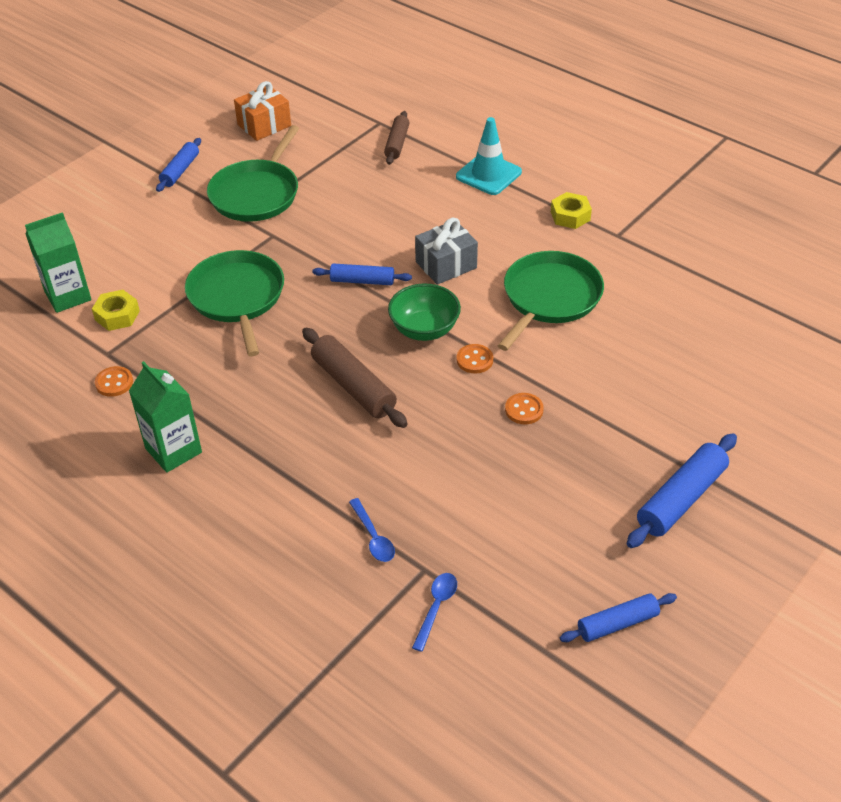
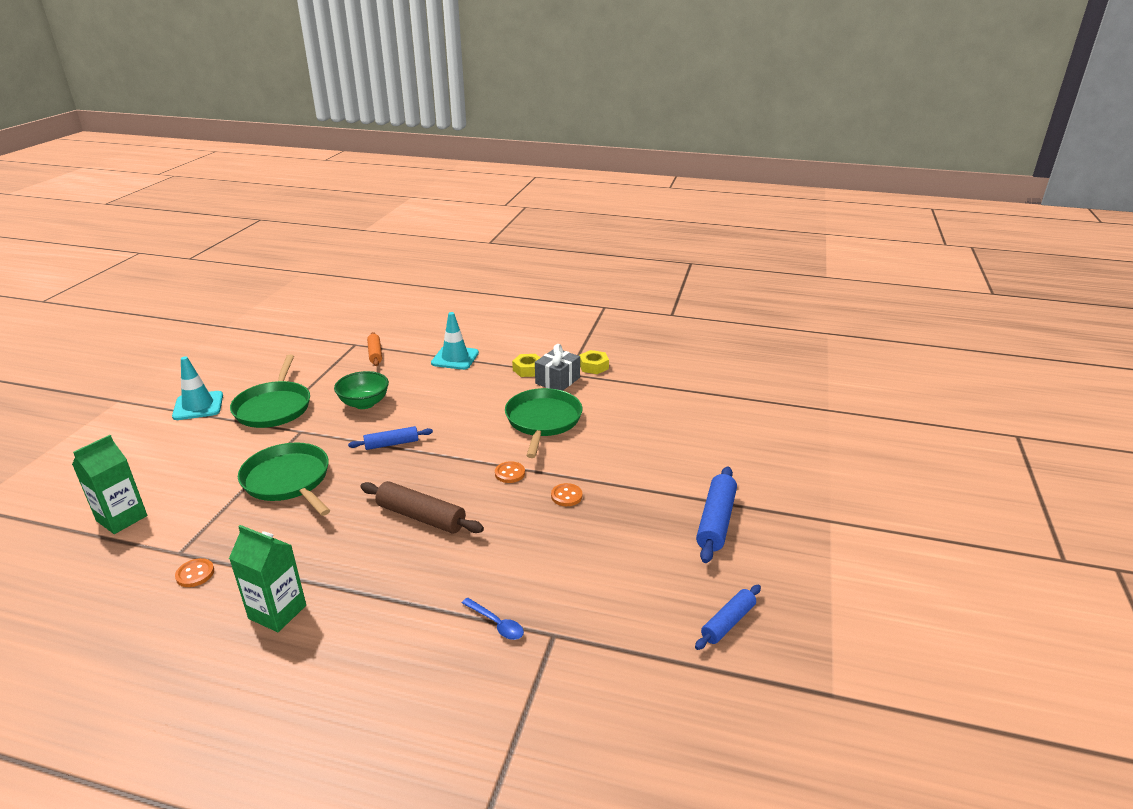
camera: 25 degrees left, 15 degrees down
(117, 315) = (178, 521): yellow nut -> yellow nut (593, 366)
(180, 170) = (198, 406): blue rolling pin -> turquoise traffic cone
(264, 125) = (260, 363): orange gift -> none
(397, 143) = (375, 354): brown rolling pin -> orange rolling pin
(424, 329) = (459, 463): green bowl -> green bowl (364, 403)
(436, 607) = (580, 661): blue spoon -> none
(446, 265) = (453, 418): grey gift -> grey gift (557, 380)

